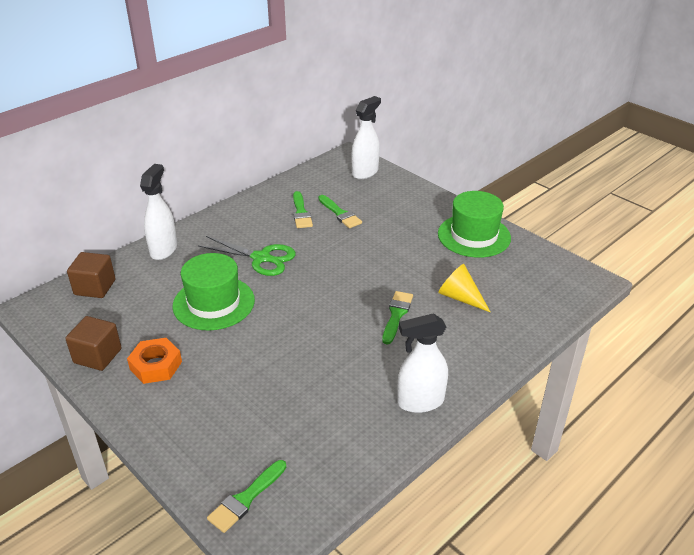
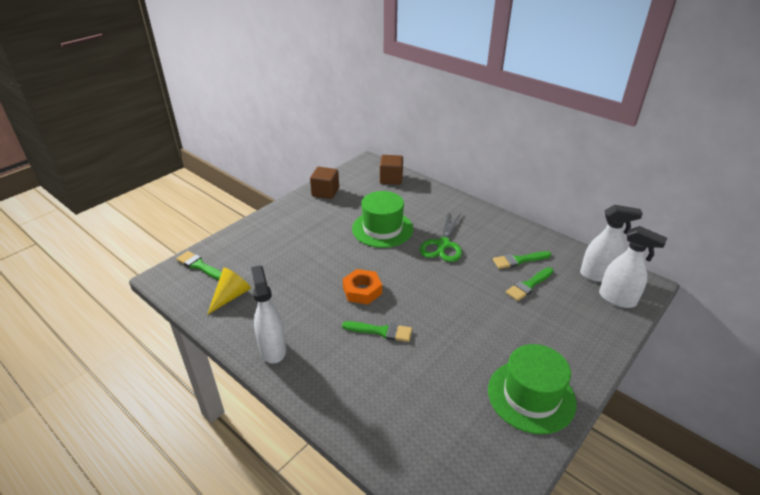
camera: 85 degrees right, 0 degrees up
(156, 365) = (316, 214): orange nut -> orange nut (362, 290)
(164, 249) = (440, 198): white spray bottle -> white spray bottle (598, 275)
(460, 297) = (414, 380): yellow cone -> yellow cone (231, 296)

